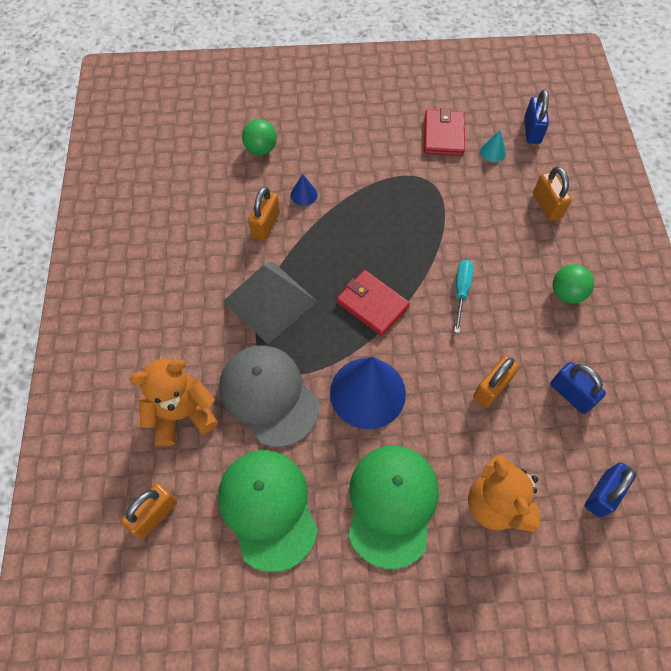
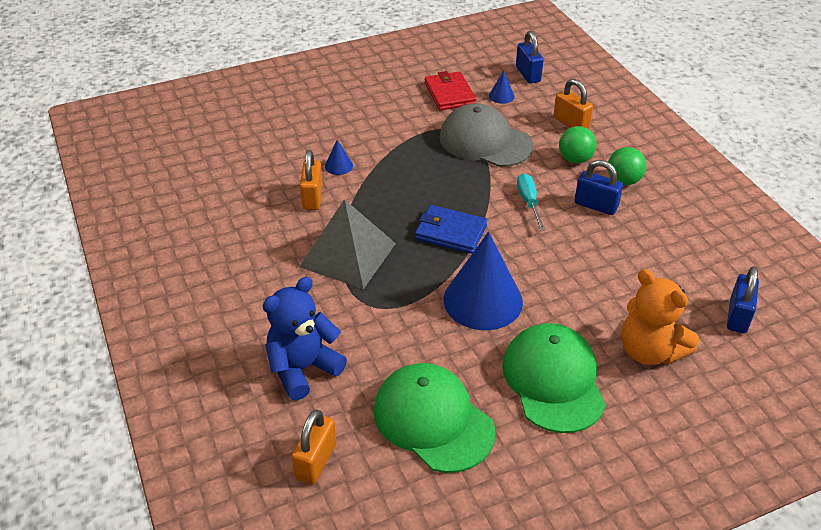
camera: 20 degrees left, 20 degrees down
(182, 414) = (303, 369): orange teddy bear -> blue teddy bear
(261, 149) = (277, 141): green ball -> green ball (575, 159)
(268, 395) = (386, 329): grey cap -> grey cap (485, 141)
(372, 304) = (451, 232): red wallet -> blue wallet
(491, 388) = (596, 266): orange padlock -> none
(493, 151) = (501, 96): turquoise cone -> blue cone
(571, 394) = (669, 252): blue padlock -> blue padlock (595, 205)

